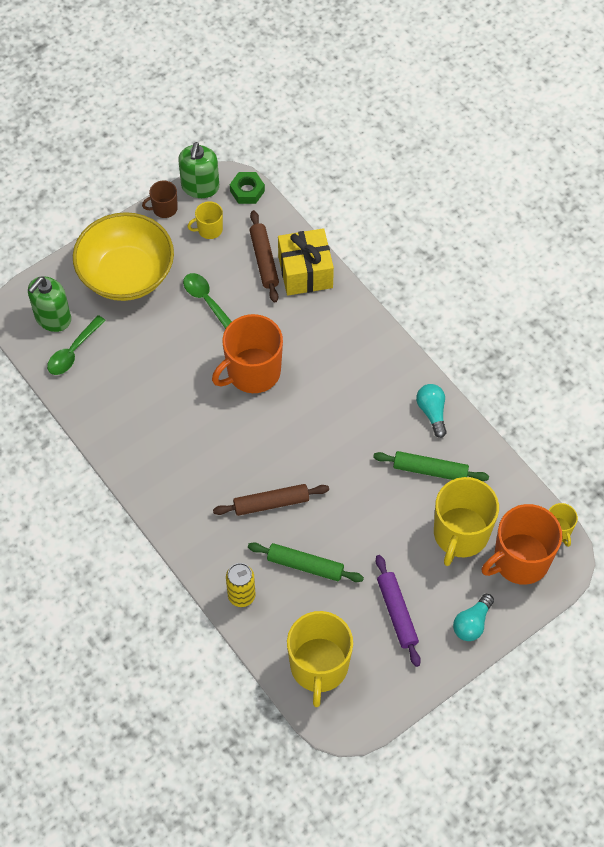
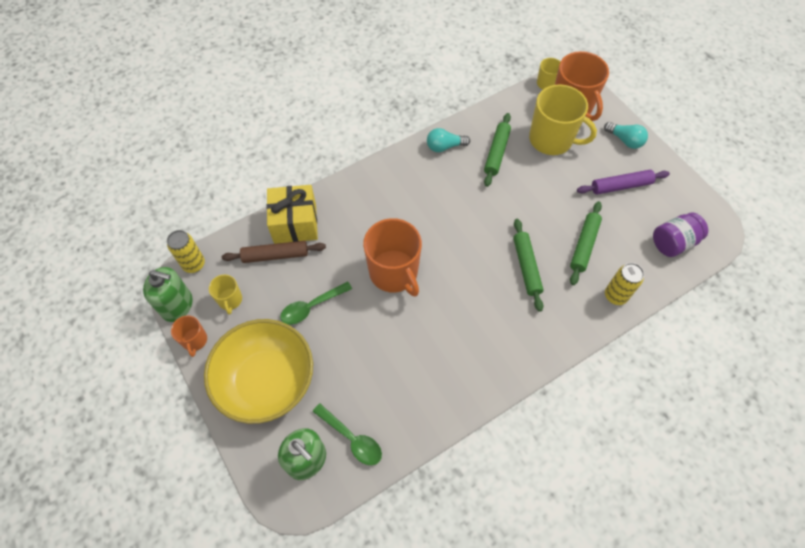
camera: 85 degrees left, 0 degrees up
(164, 208) = (195, 340): brown mug -> orange mug
(247, 191) = (194, 264): green nut -> yellow can
(271, 503) = (526, 267): brown rolling pin -> green rolling pin
(319, 667) = (673, 242): yellow mug -> purple jar

